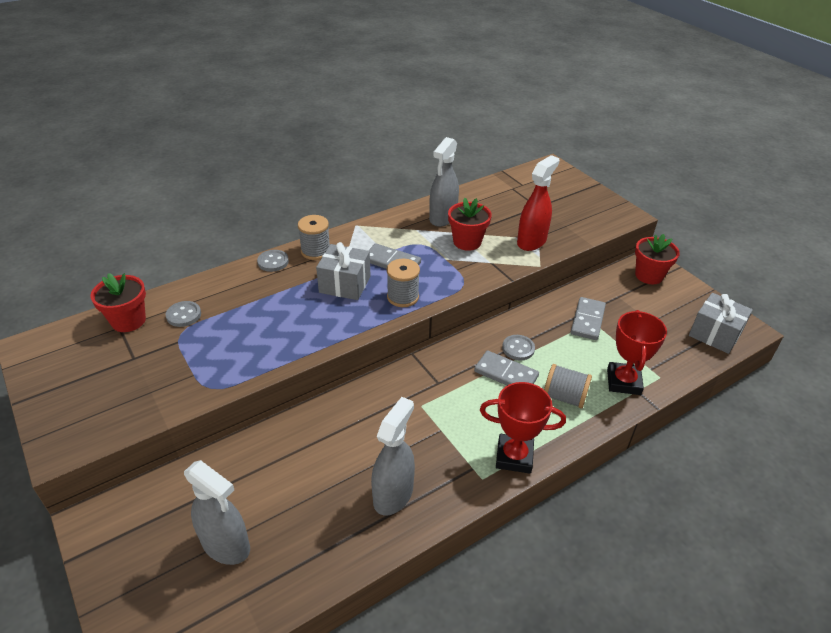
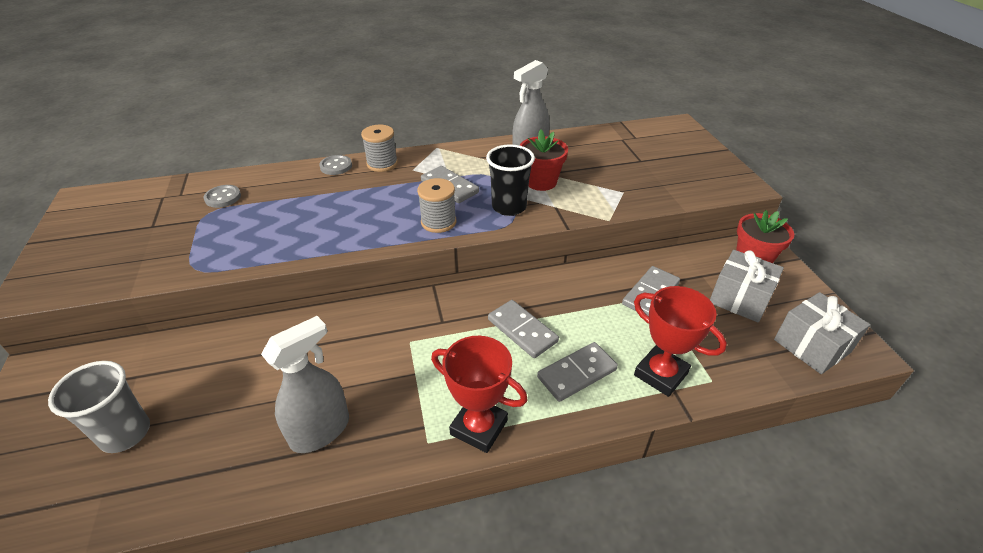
camera: 20 degrees right, 0 degrees up
(128, 321) = (174, 193): red flower pot -> none
(226, 545) = (125, 433): grey spray bottle -> grey cup
(345, 284) = (388, 199): grey gift -> grey gift (739, 299)
(454, 271) = (509, 207): none -> black cup
(518, 348) = (551, 306): grey button -> none
(531, 241) = (614, 193): red spray bottle -> none
(564, 397) = (577, 373): grey spool -> grey domino
(623, 382) = (660, 374): red trophy -> red trophy turned 75 degrees counterclockwise

